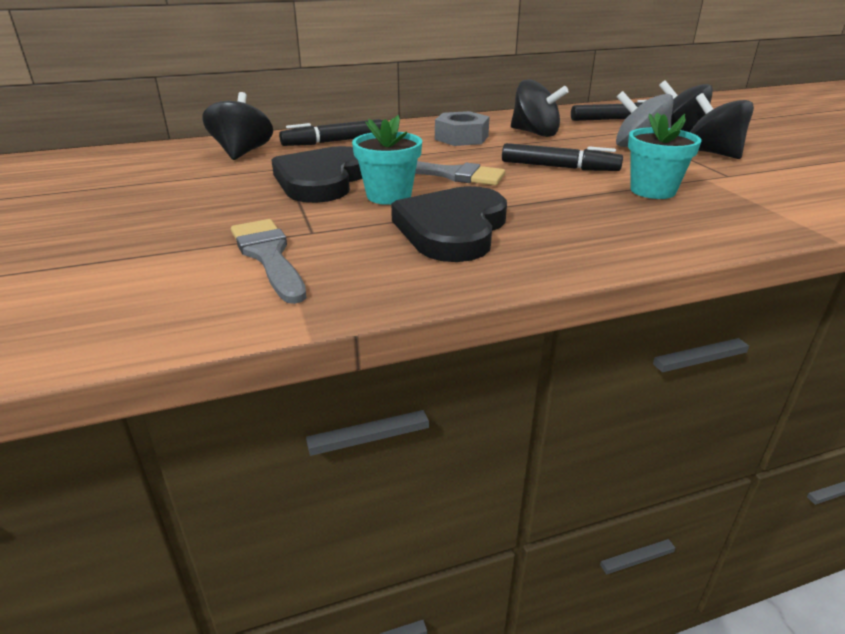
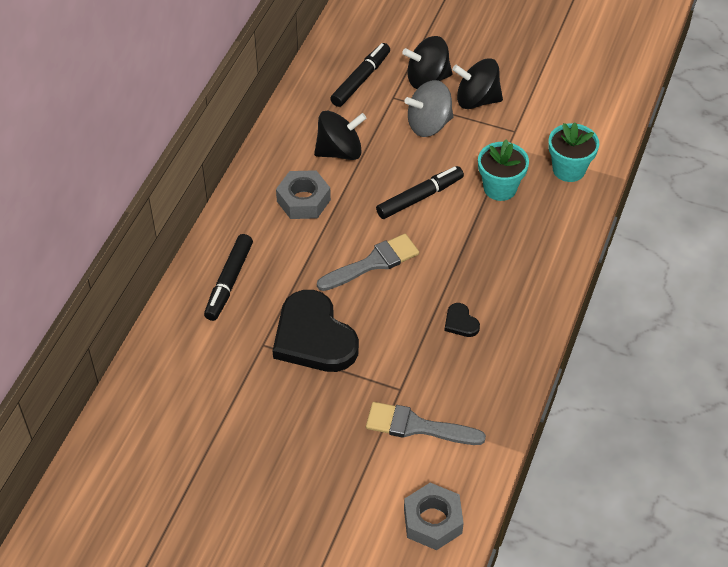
camera: 50 degrees left, 20 degrees up
(116, 316) = (432, 521): none -> grey nut
(242, 153) = (197, 352): black spinning top -> none
(389, 196) = (380, 319): turquoise flower pot -> turquoise flower pot (569, 169)
(452, 229) = (460, 322): black heart -> black heart, size x0.42

